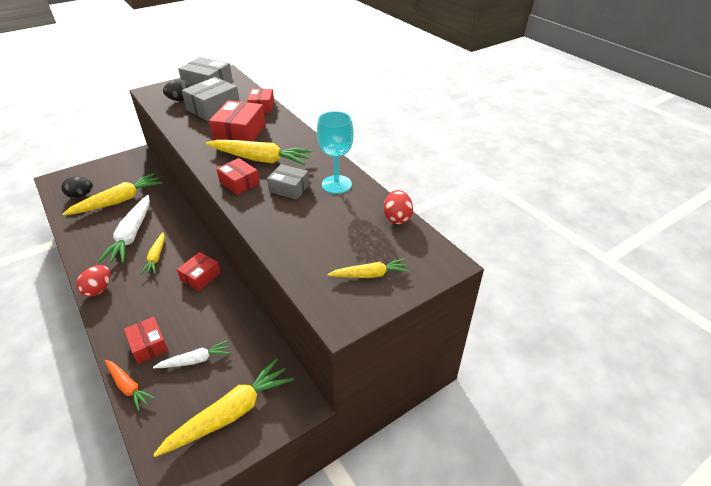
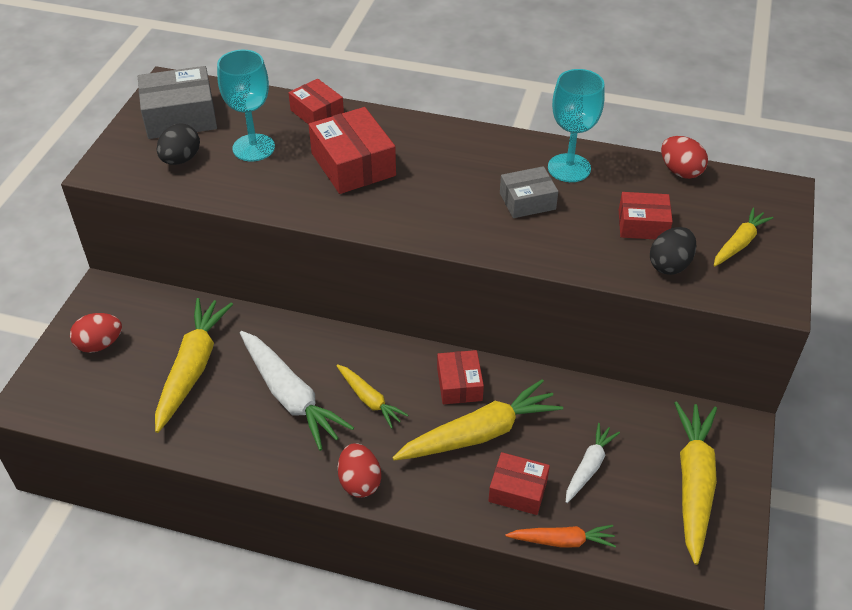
camera: 40 degrees left, 5 degrees up
(81, 195) = (117, 396): black egg -> black egg (669, 265)
(105, 173) = (100, 344): none -> red egg
(213, 108) = (253, 148): grey box -> turquoise goblet
(239, 183) = (462, 227): red box -> red box (642, 225)
(260, 159) = (437, 185): yellow carrot -> yellow carrot (480, 433)

